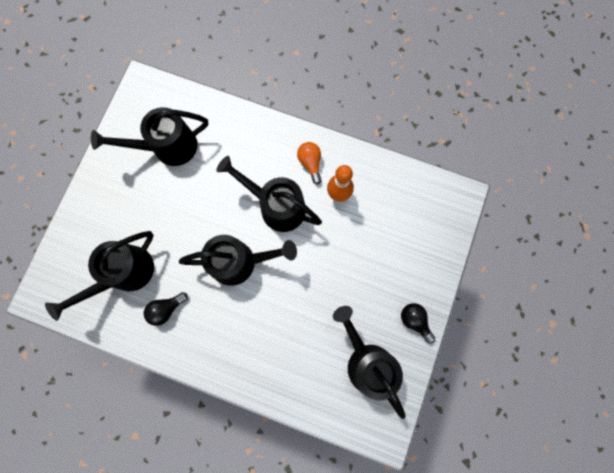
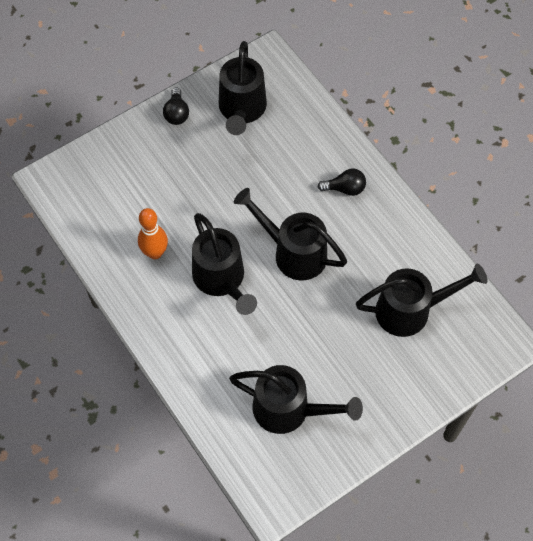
camera: 145 degrees left, 15 degrees down
(166, 309) = (389, 255): black light bulb -> black light bulb (345, 188)
(310, 163) = (157, 298): orange light bulb -> none

